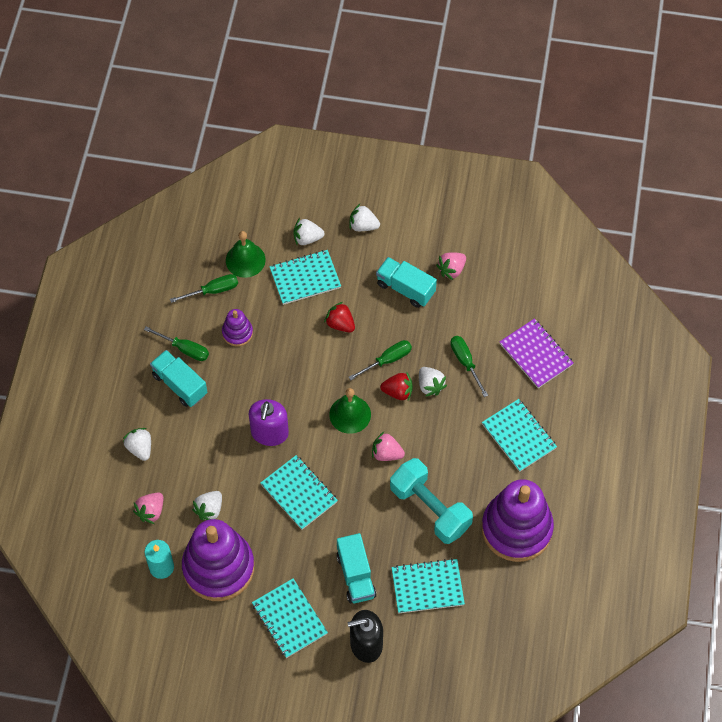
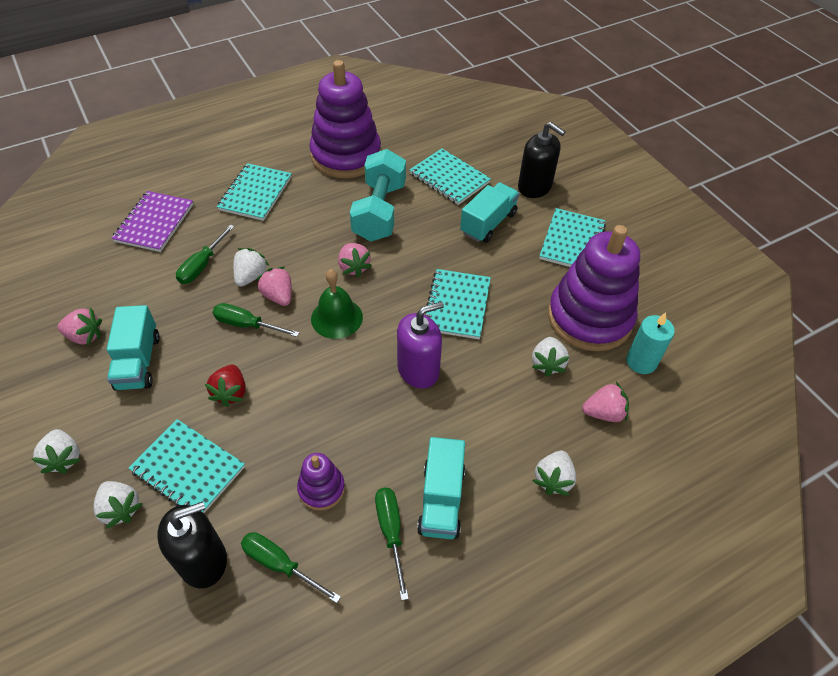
camera: 130 degrees left, 10 degrees down
(209, 510) = (547, 363): white strawberry -> white strawberry turned 105 degrees clockwise
(245, 260) = (203, 560): green bell -> black soap dispenser
(398, 392) = (278, 296): red strawberry -> pink strawberry

